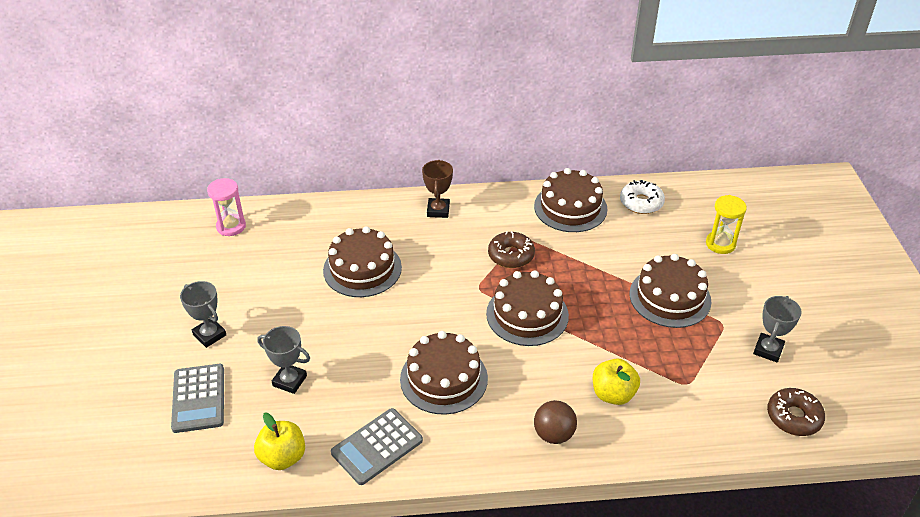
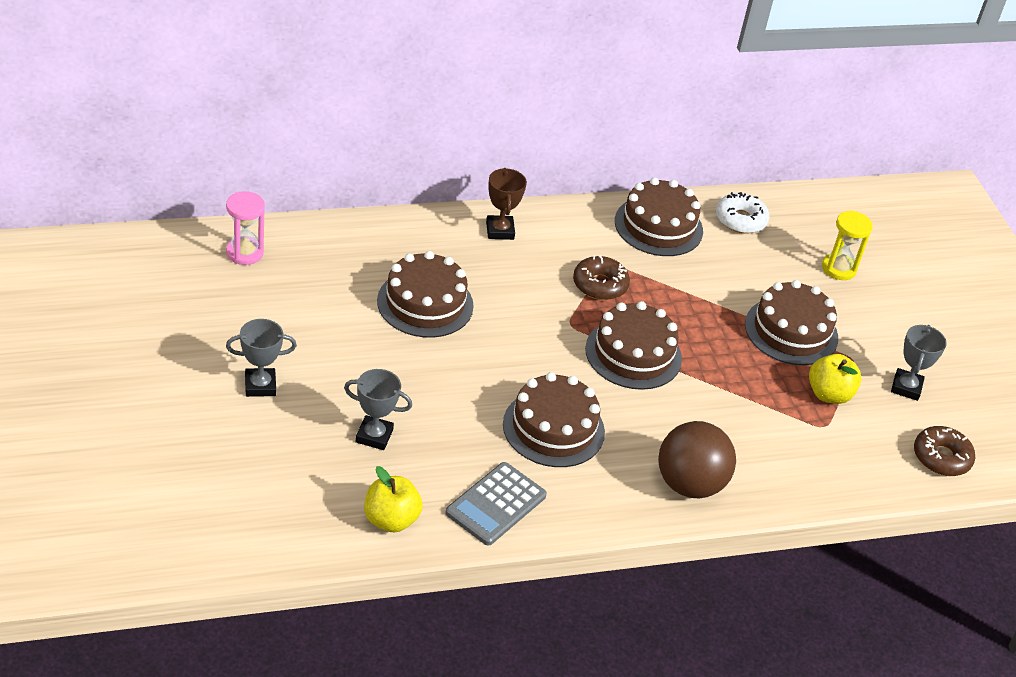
camera: 15 degrees left, 0 degrees up
(198, 398) = (271, 459): grey calculator -> none
(209, 335) = (260, 385): grey trophy -> grey trophy turned 45 degrees counterclockwise
(553, 434) = (689, 484): brown ball -> brown ball, size x1.58
(613, 394) = (746, 440): yellow apple -> yellow apple (829, 394)

